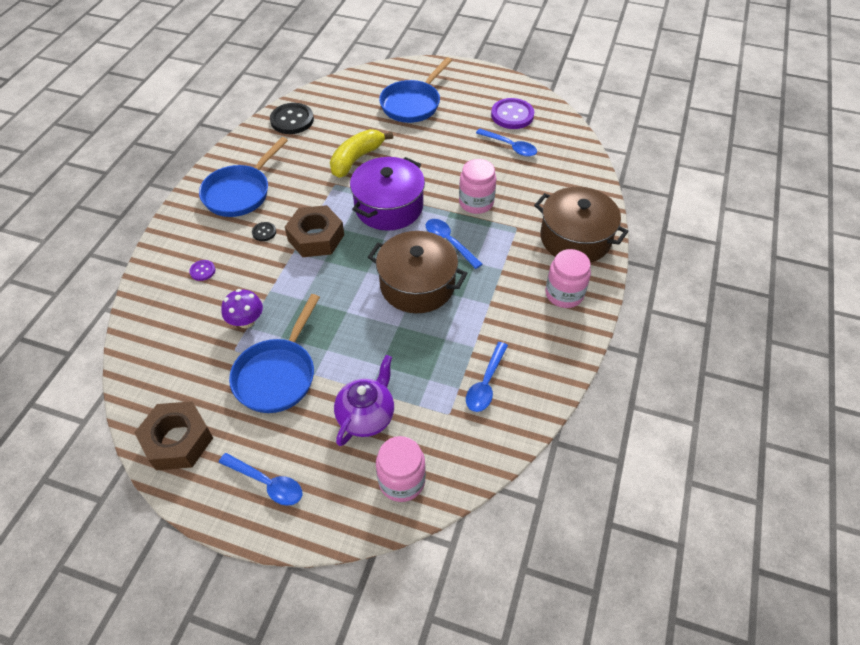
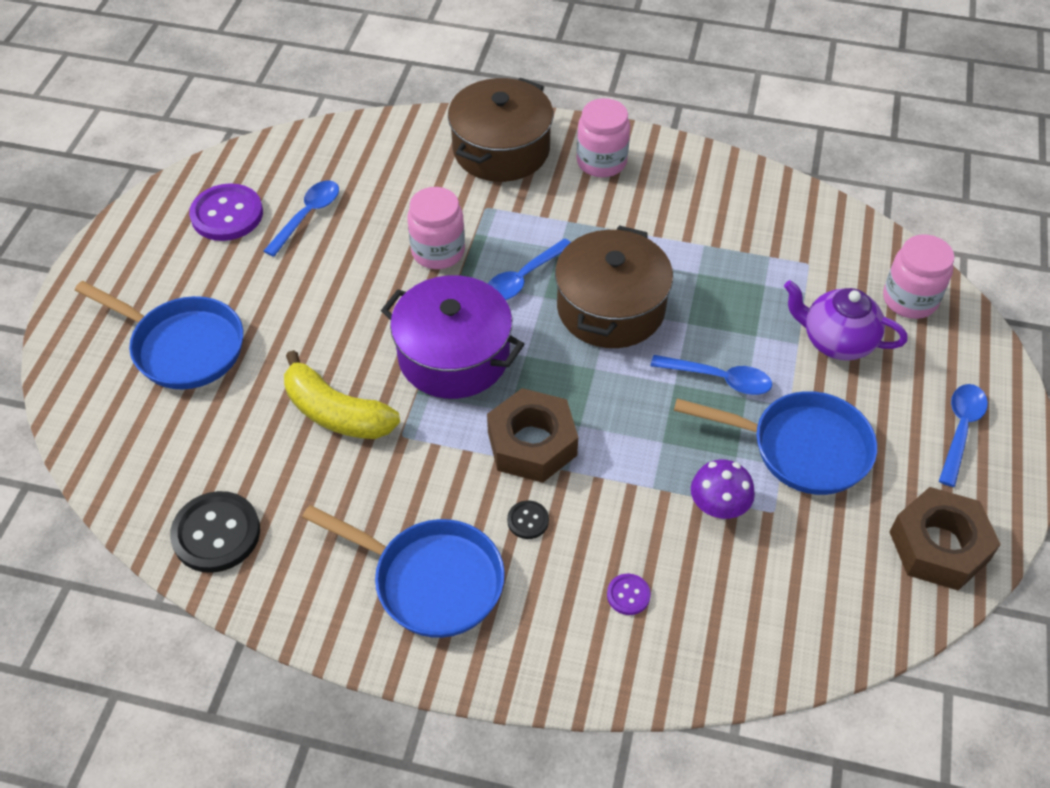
camera: 95 degrees left, 0 degrees up
(486, 383) = (756, 231): blue spoon -> blue spoon (719, 379)

